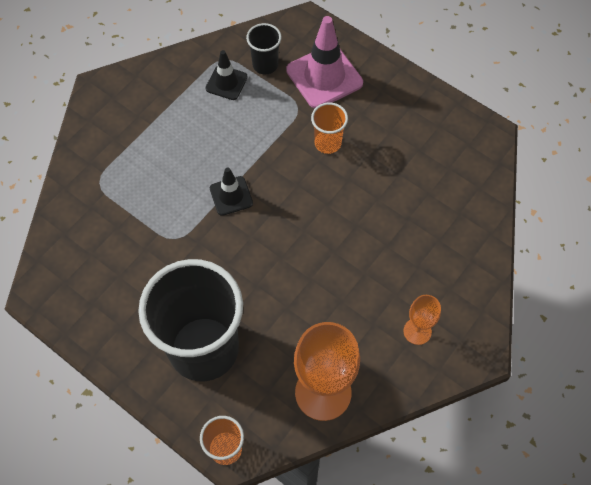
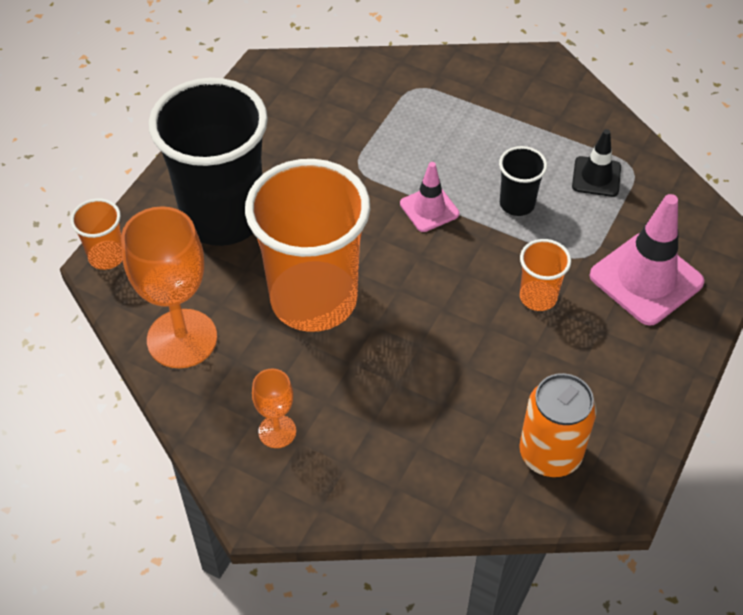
camera: 80 degrees right, 10 degrees down
(231, 196) = (429, 209): black traffic cone -> pink traffic cone
(265, 65) = (640, 212): black cup -> black cup (517, 204)
(302, 290) = (313, 299): none -> orange cup
(454, 164) = (550, 454): none -> orange can

